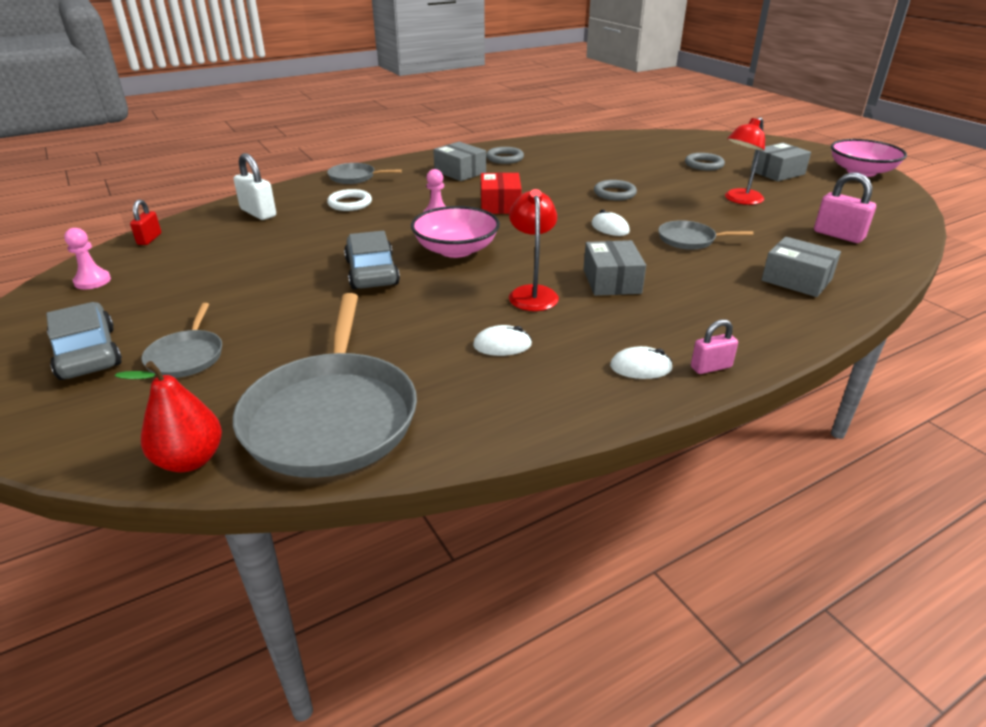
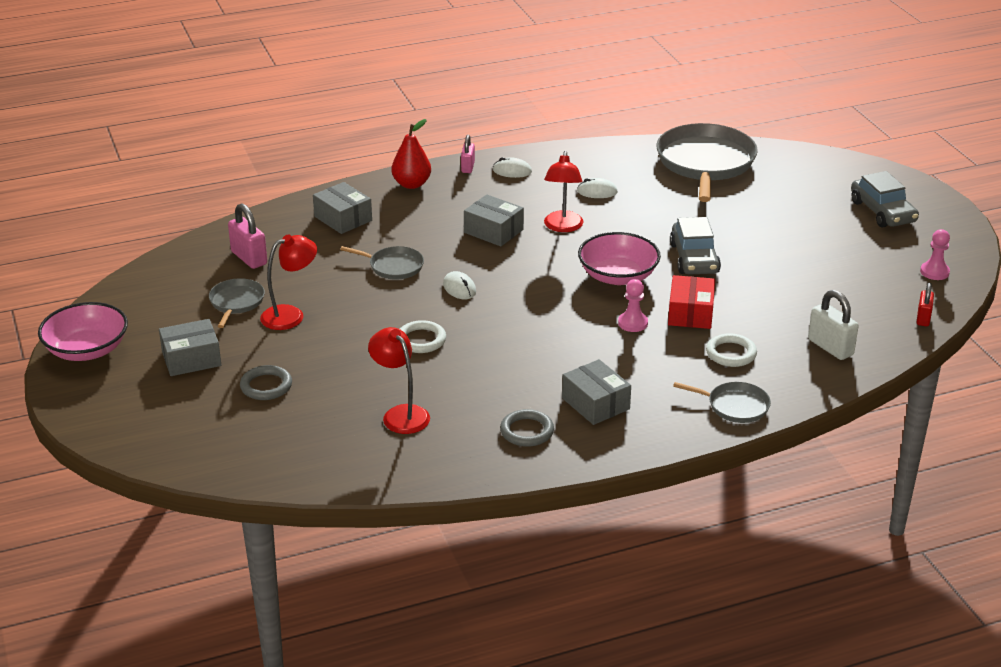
camera: 170 degrees left, 0 degrees up
(187, 356) = (812, 203): grey pan -> grey pan (236, 302)
(190, 460) = (776, 151): red pear -> red pear (411, 184)
(500, 205) = (560, 333): red box -> red box (690, 313)
(596, 159) = (400, 414): none -> red lamp
(612, 281) = (493, 231): grey box -> grey box turned 60 degrees counterclockwise
(614, 193) = (421, 340): grey ring -> white ring
(711, 367) = (467, 167): pink padlock -> pink padlock turned 75 degrees counterclockwise

